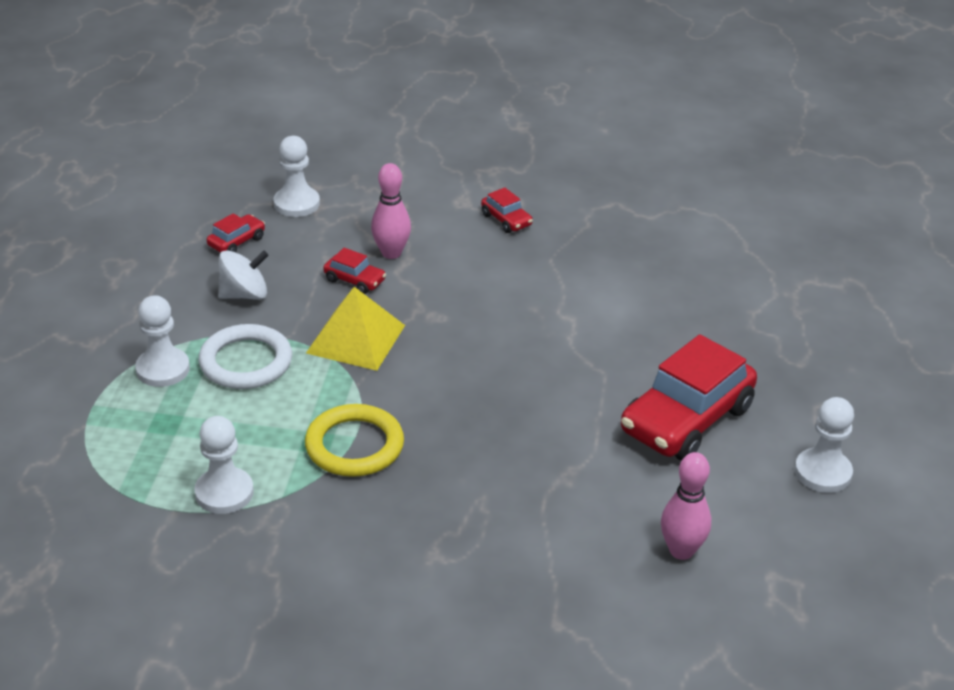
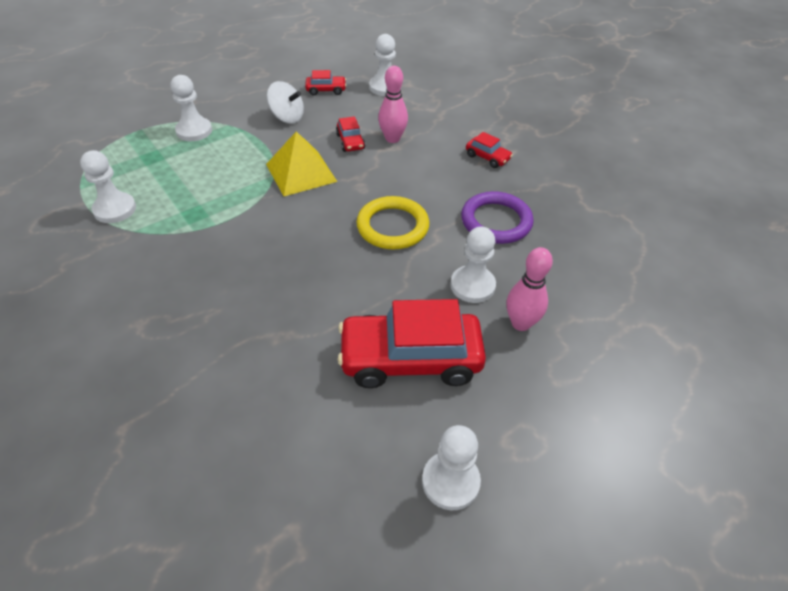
camera: 45 degrees right, 10 degrees up
(246, 362) = (233, 151): white ring -> none
(354, 445) = (206, 229): yellow ring -> yellow ring (392, 226)
(506, 220) = (487, 157): red car -> red car turned 60 degrees counterclockwise
(595, 273) = (496, 221): none -> purple ring
(652, 337) = (472, 285): none -> white pawn
(681, 551) = (265, 449): pink bowling pin -> pink bowling pin (521, 323)

